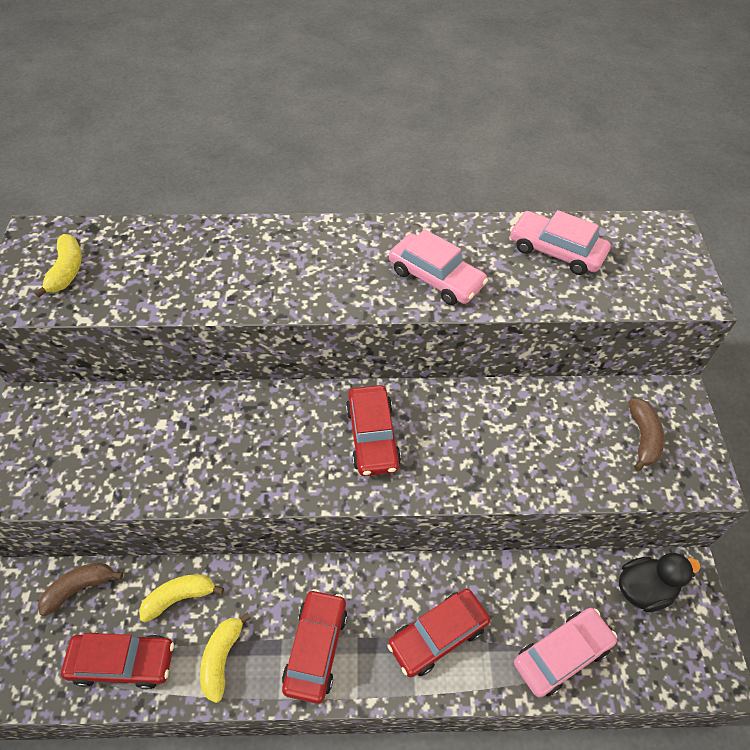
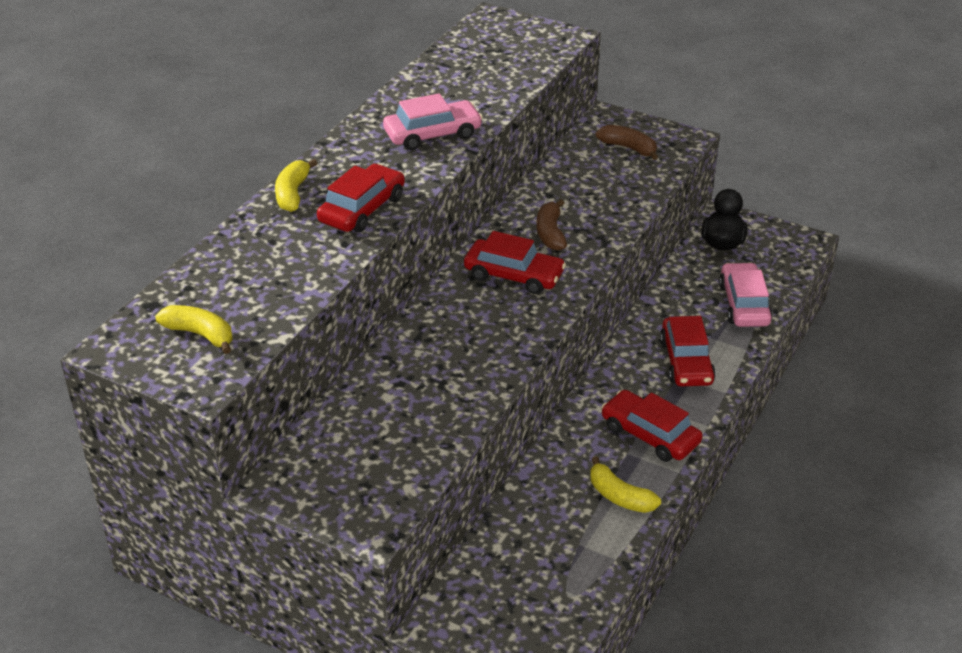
camera: 60 degrees left, 15 degrees down
(80, 588) = (477, 579): brown banana -> brown banana (550, 233)
(123, 662) = (578, 565): red car -> red car (362, 209)
(180, 598) = (540, 508): yellow banana -> yellow banana (293, 194)
(556, 251) = (462, 71): pink car -> none

